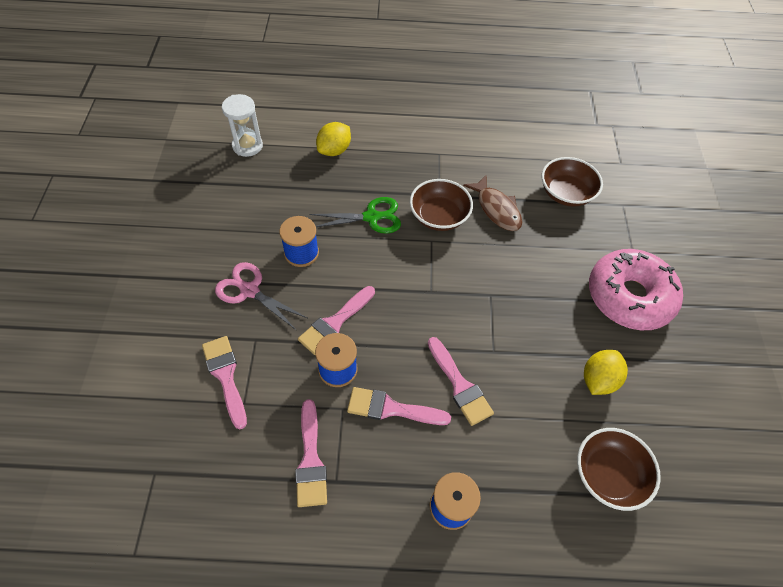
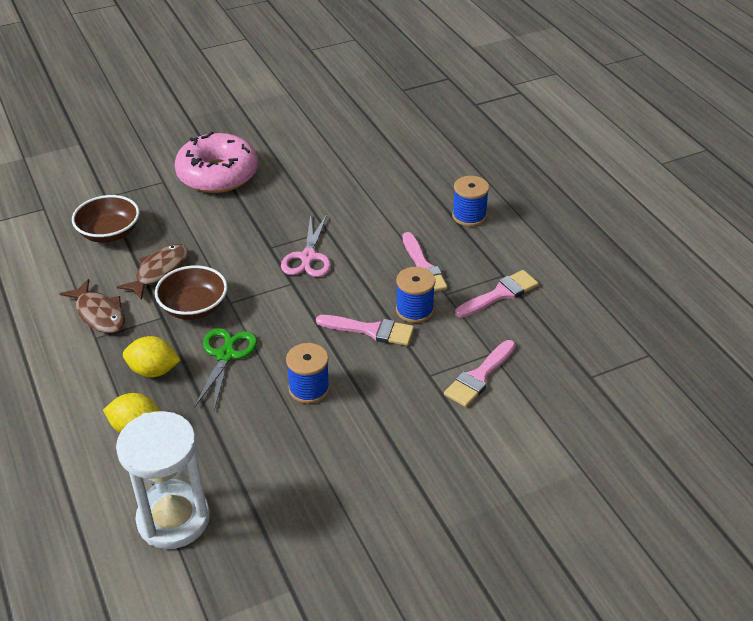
camera: 115 degrees left, 15 degrees down
(247, 146) = (173, 519): white hourglass -> white hourglass, size x1.59
(249, 290) = (382, 406): pink scissors -> pink scissors (308, 257)
(371, 217) = (226, 355): green scissors -> green scissors turned 45 degrees clockwise
(460, 385) = (372, 239): pink brush -> none
(464, 162) = (99, 314): none -> brown fish
(598, 380) = (312, 174): yellow lemon -> yellow lemon (153, 371)
(608, 475) = (385, 156): brown bowl -> none

